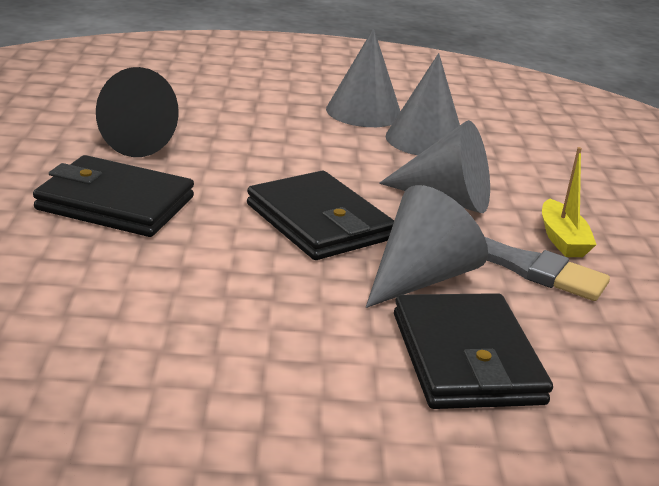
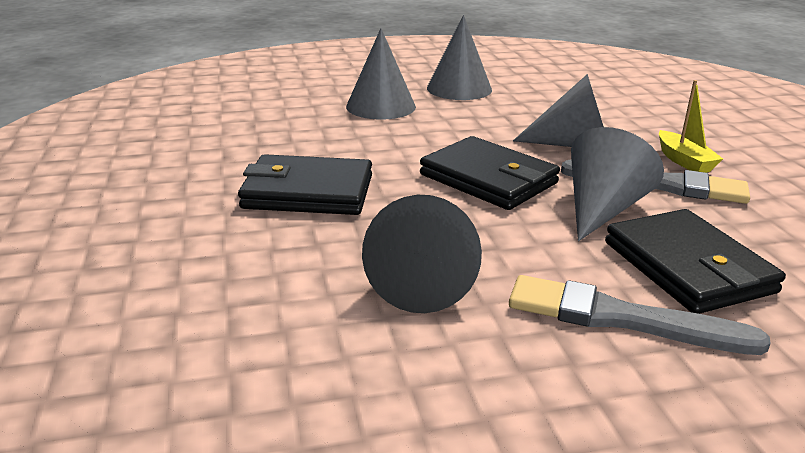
camera: 10 degrees left, 0 degrees up
(147, 141) = (299, 137): black cone -> black cone (421, 283)
(347, 397) = (620, 318): none -> grey brush
(425, 140) = (523, 103): grey cone -> grey cone (381, 106)

